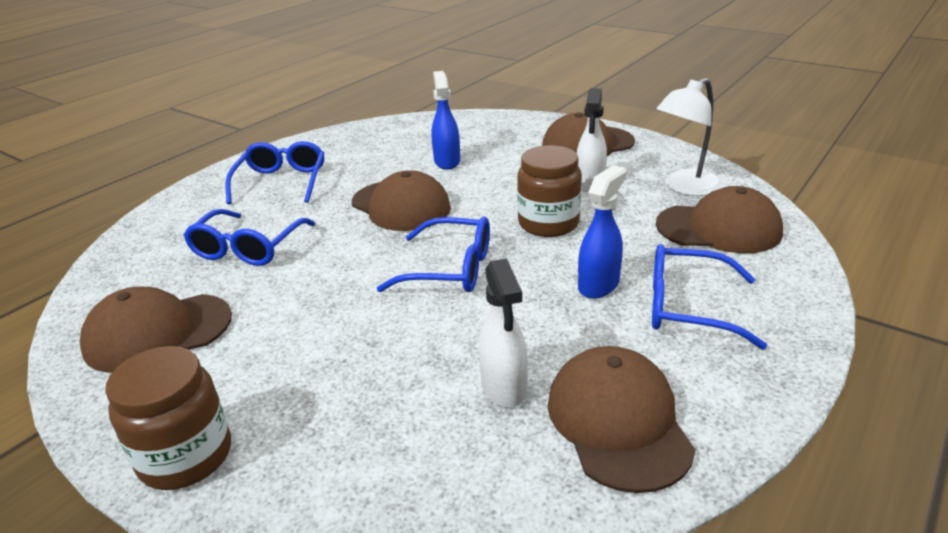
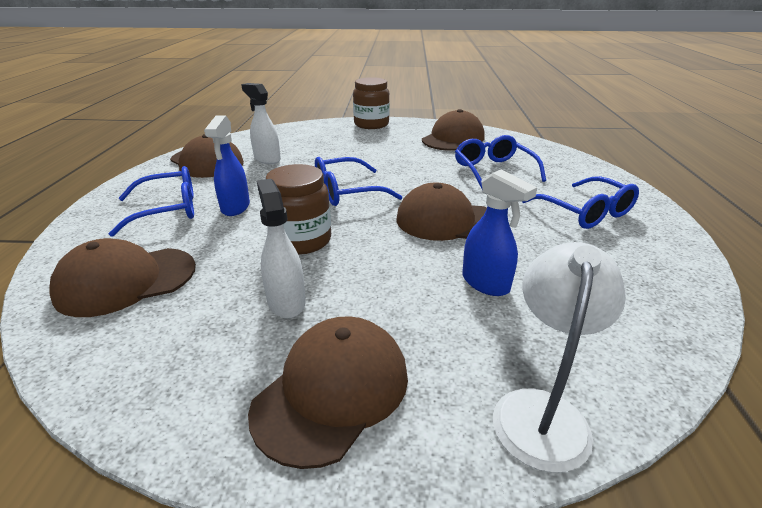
camera: 145 degrees right, 0 degrees up
(685, 188) = (157, 333): white lamp -> white lamp (542, 411)

